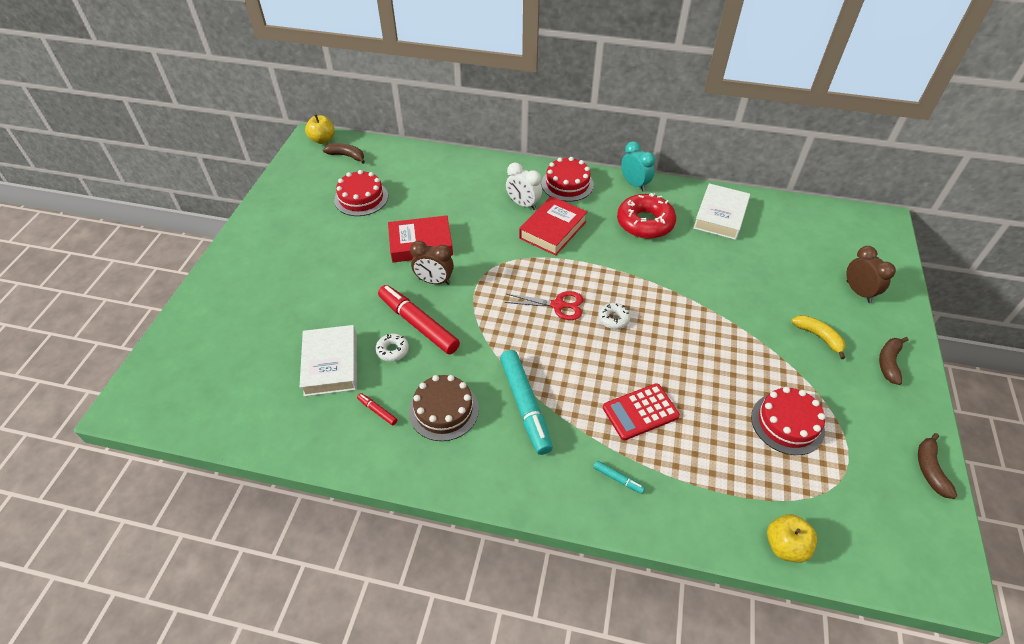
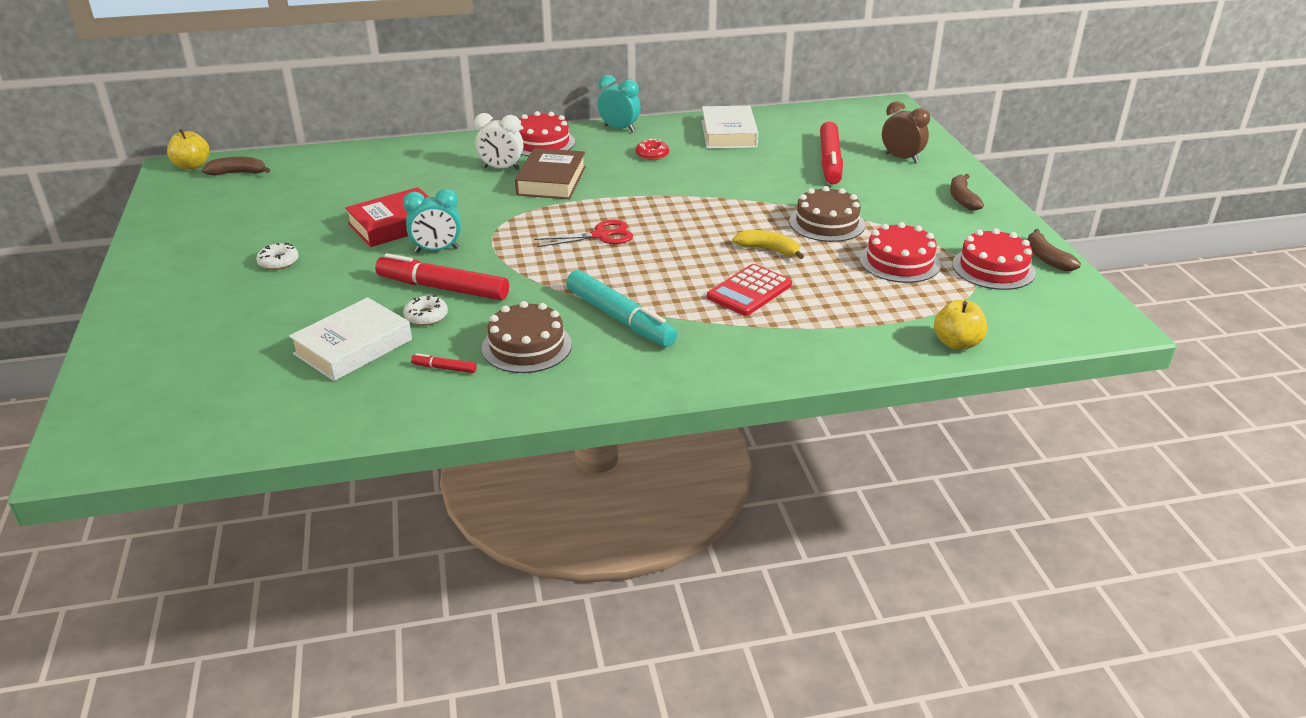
camera: 25 degrees left, 15 degrees down
(331, 364) = (353, 347): white book -> white book turned 75 degrees clockwise
(361, 198) = (286, 204): red cake -> red cake (993, 268)
(434, 281) = (437, 250): brown clock -> turquoise clock
(553, 230) = (551, 181): red book -> brown book
(613, 319) = (670, 232): white donut -> white donut (278, 262)
(618, 479) = (761, 344): turquoise marker -> none
(645, 223) = (652, 155): red donut -> red donut, size x0.48
(748, 352) = (827, 223): none -> brown cake
(790, 276) = (829, 161): none -> red marker
(818, 337) = (886, 197): yellow banana -> yellow banana (768, 250)

